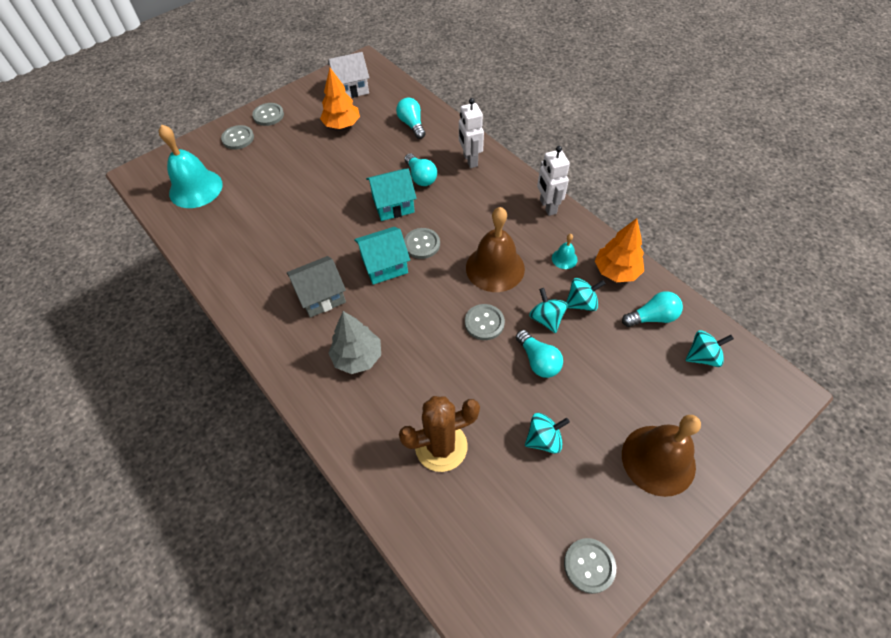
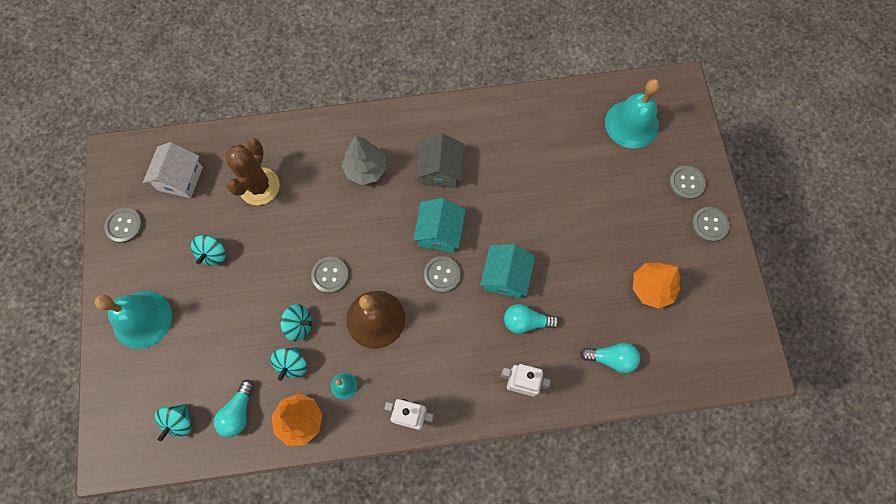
camera: 120 degrees right, 15 degrees up
(351, 88) = (713, 329): white house -> white house (180, 178)
(538, 361) = (270, 292): turquoise light bulb -> none
(658, 460) = (142, 319): brown bell -> turquoise bell

